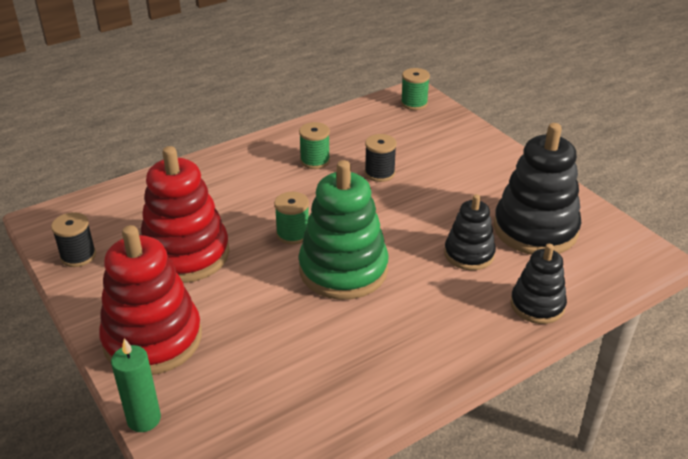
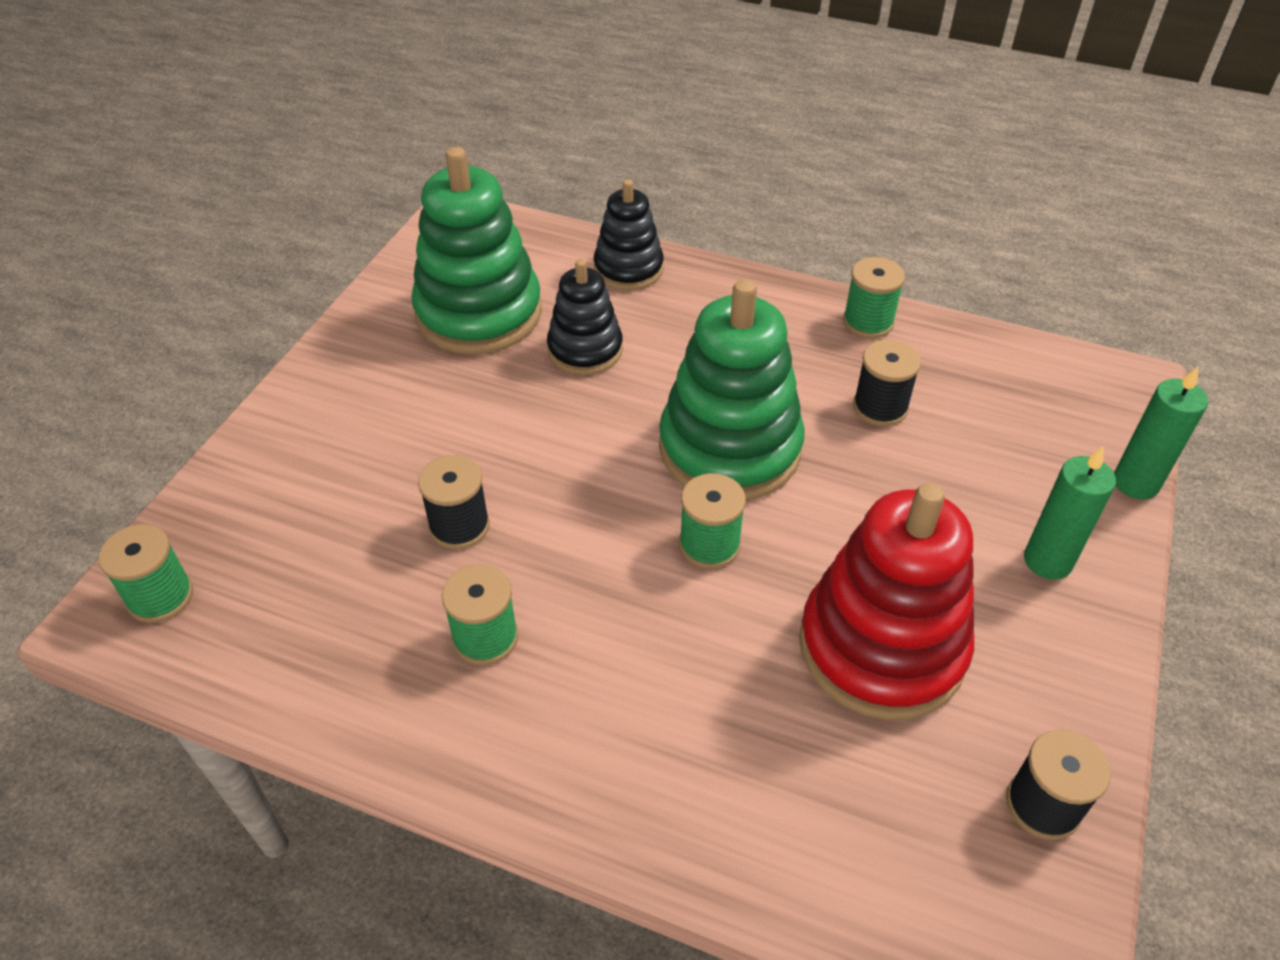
camera: 125 degrees left, 10 degrees up
(153, 339) = (1047, 561): red stacking toy -> green candle
(313, 345) = (880, 407): none -> black spool
(389, 390) = (868, 322): none -> green spool
(535, 229) = (479, 313): black stacking toy -> green stacking toy

